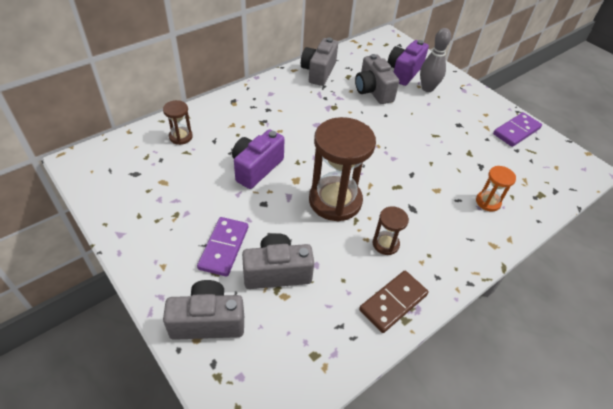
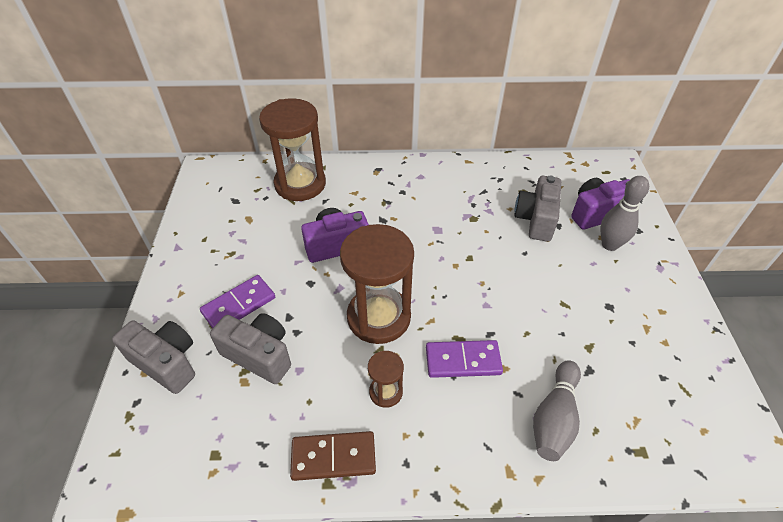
camera: 40 degrees right, 0 degrees up
(181, 137) = (300, 184): brown hourglass -> brown hourglass, size x2.11
(318, 72) = (493, 173): grey camera -> none
(488, 202) = (554, 418): orange hourglass -> grey bowling pin
(516, 131) = (687, 353): purple domino -> purple domino (463, 361)

